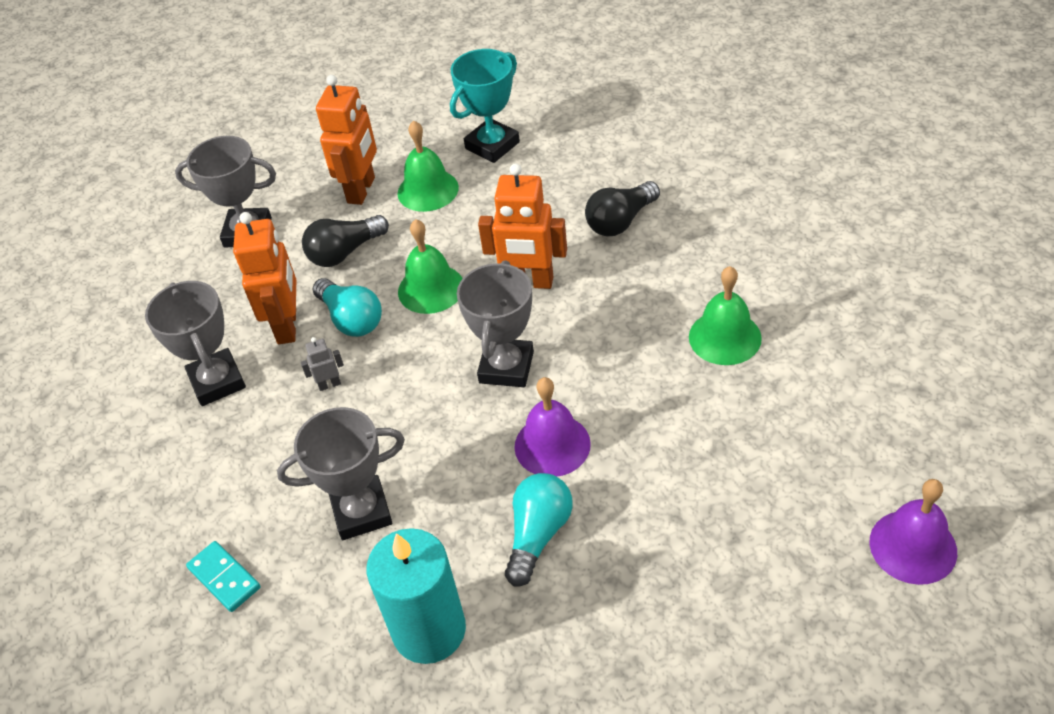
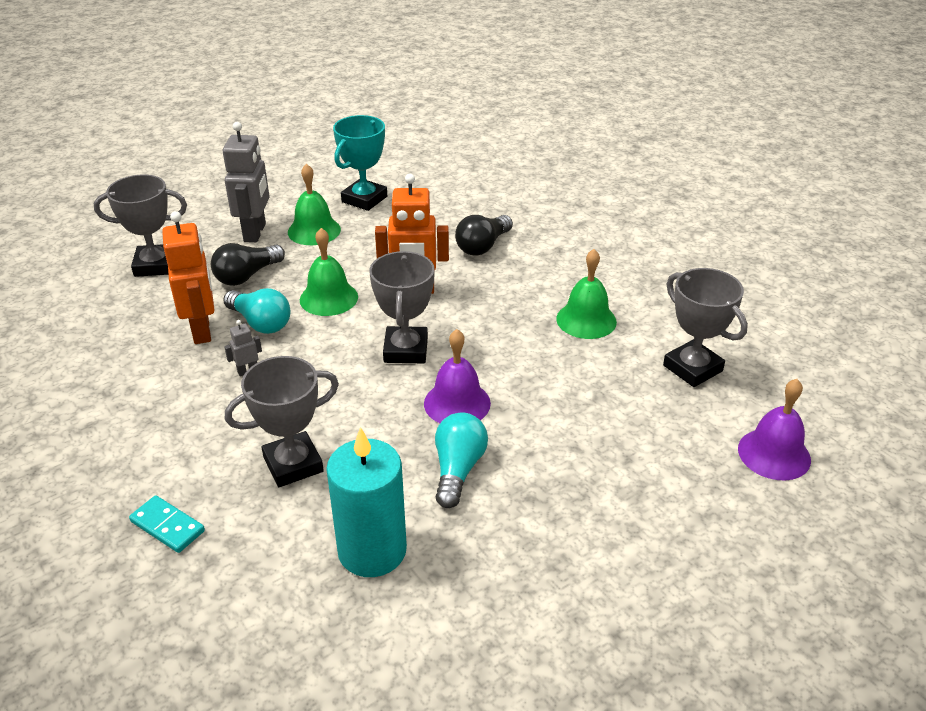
camera: 15 degrees left, 10 degrees down
(217, 381) = (140, 375): grey trophy -> grey trophy (692, 368)
(362, 190) = (255, 232): orange robot -> grey robot

